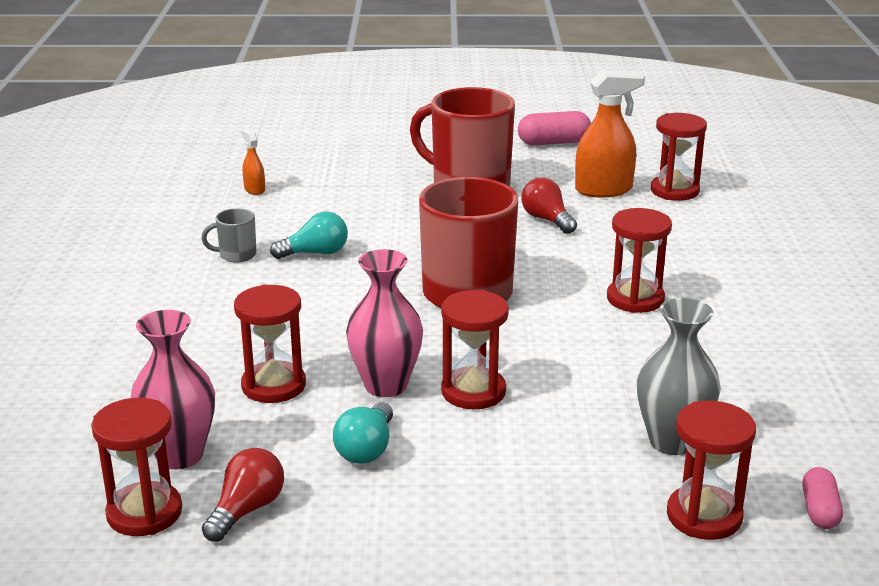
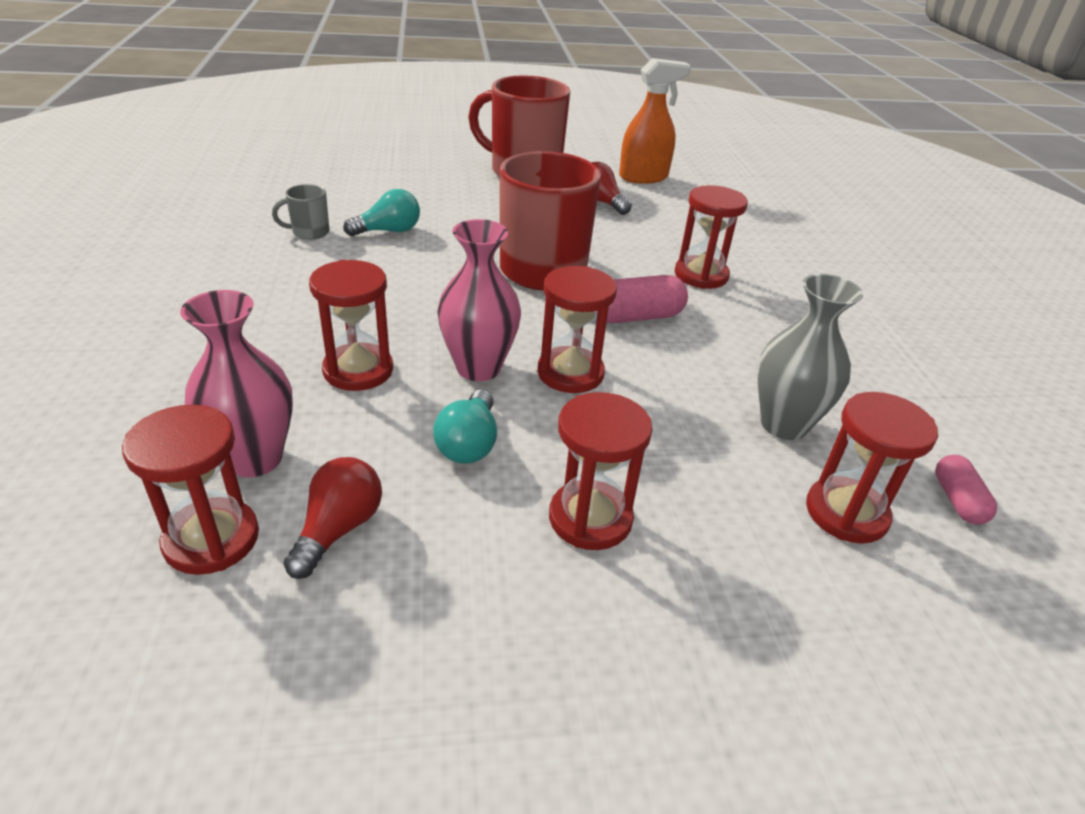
camera: 10 degrees left, 10 degrees up
(254, 189) = (323, 172): orange spray bottle -> none
(553, 142) = (589, 137): pink capsule -> pink capsule (636, 317)
(674, 191) = (704, 179): red hourglass -> red hourglass (590, 518)

